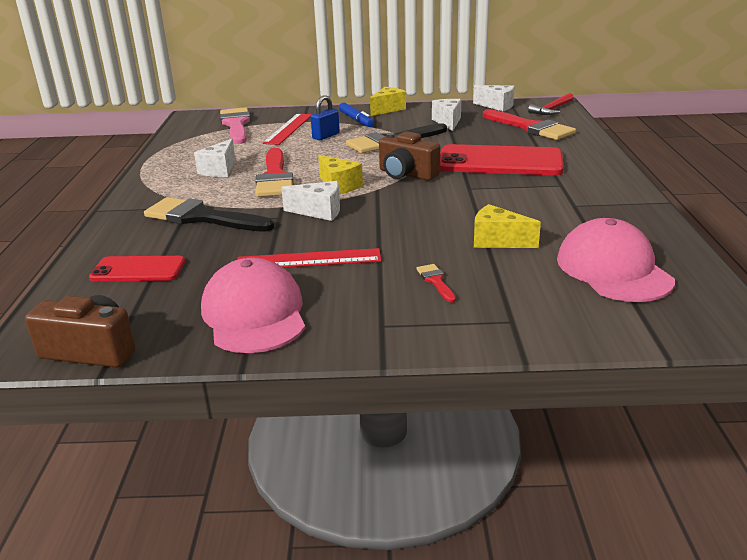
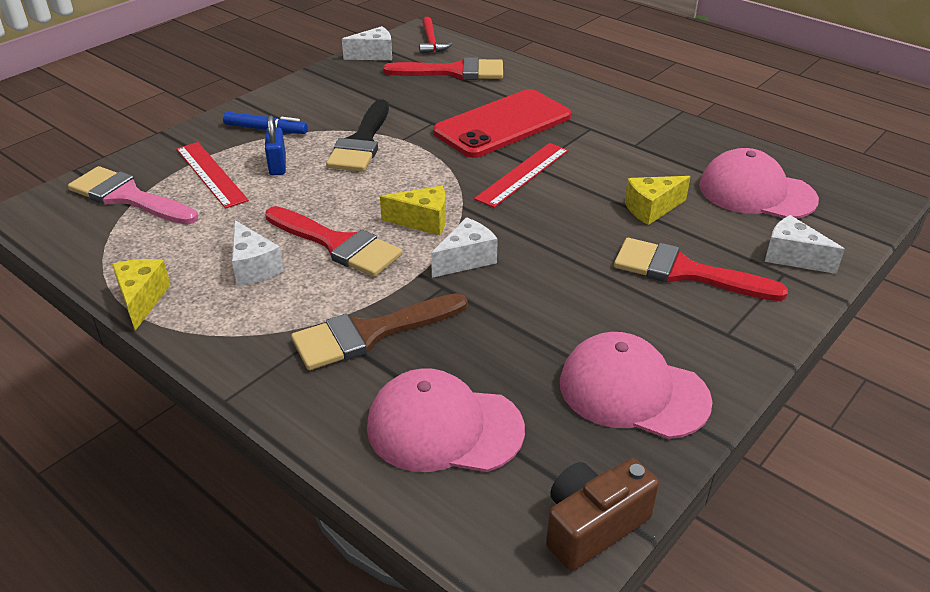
camera: 50 degrees left, 10 degrees up
(138, 270) = (444, 428): red phone -> pink cap
(201, 217) = (370, 333): black brush -> brown brush
(308, 260) = (563, 313): red ruler -> red ruler (522, 174)
(387, 109) = (271, 101): yellow cheese -> yellow cheese (142, 300)
(406, 174) = (455, 176): brown camera -> none
(435, 281) = (685, 272): red brush -> red brush, size x2.32
(448, 122) = (367, 94): white cheese -> white cheese (792, 257)

